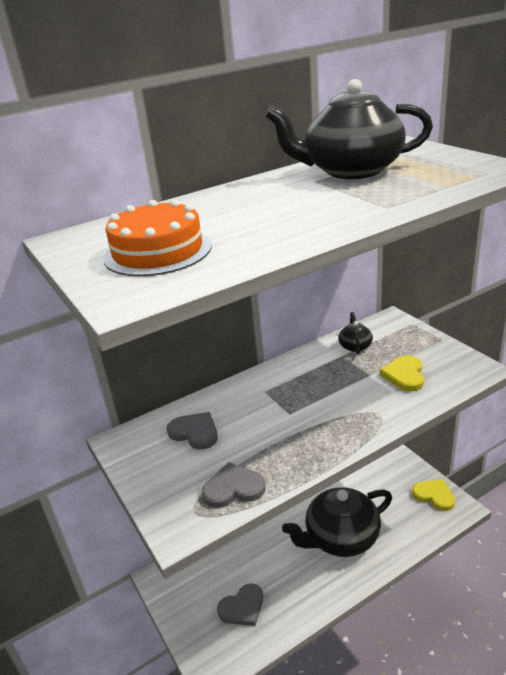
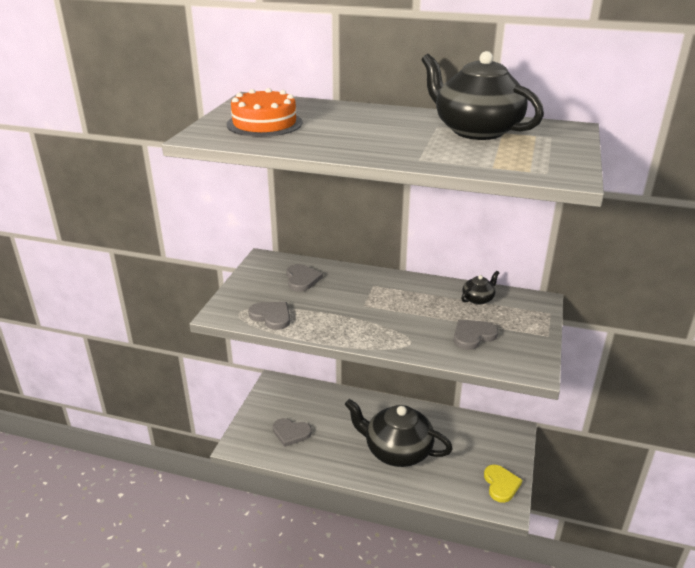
camera: 45 degrees right, 0 degrees up
(404, 375) = (473, 336): yellow heart -> grey heart

